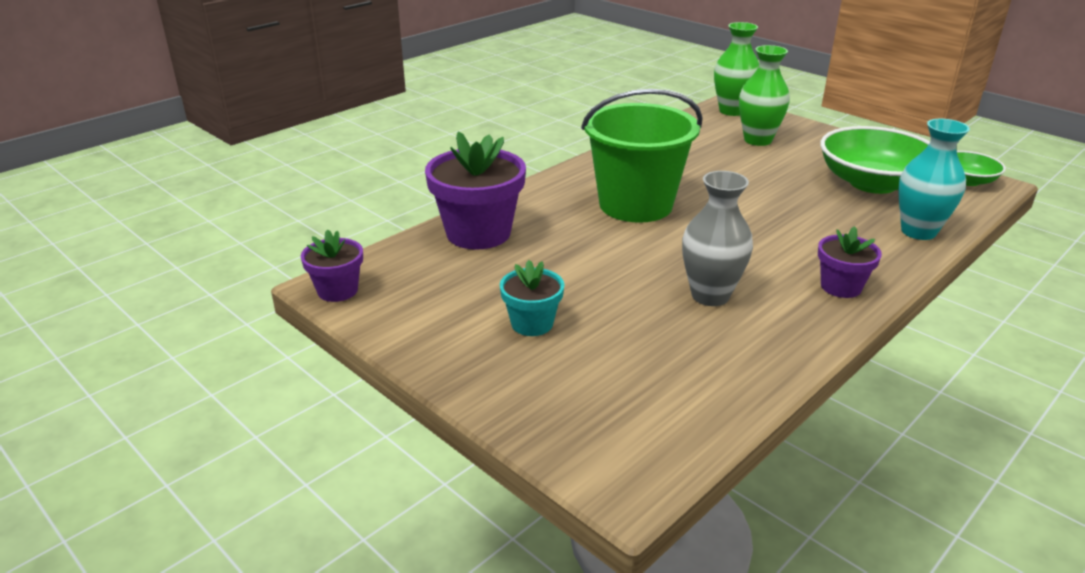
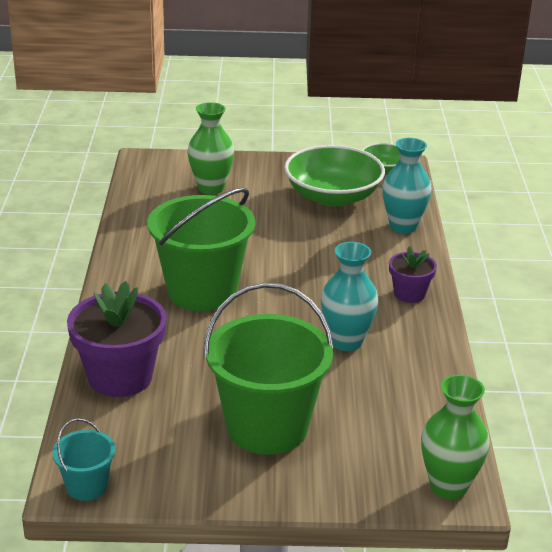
camera: 45 degrees left, 0 degrees up
(337, 290) = (87, 486): purple flower pot -> turquoise bucket
(532, 323) = (267, 427): turquoise flower pot -> green bucket
(710, 295) = (346, 342): grey vase -> turquoise vase
(732, 111) = (155, 165): green vase -> green vase (448, 486)

